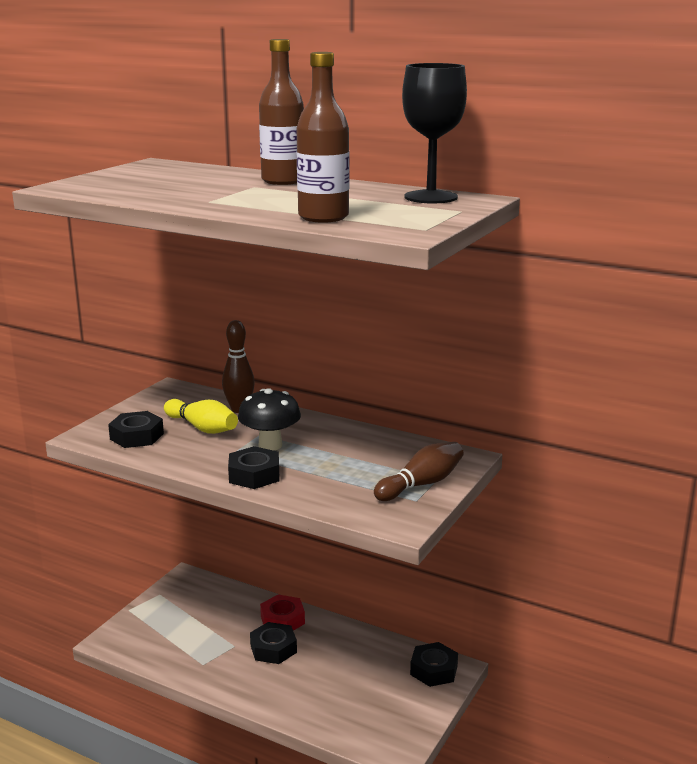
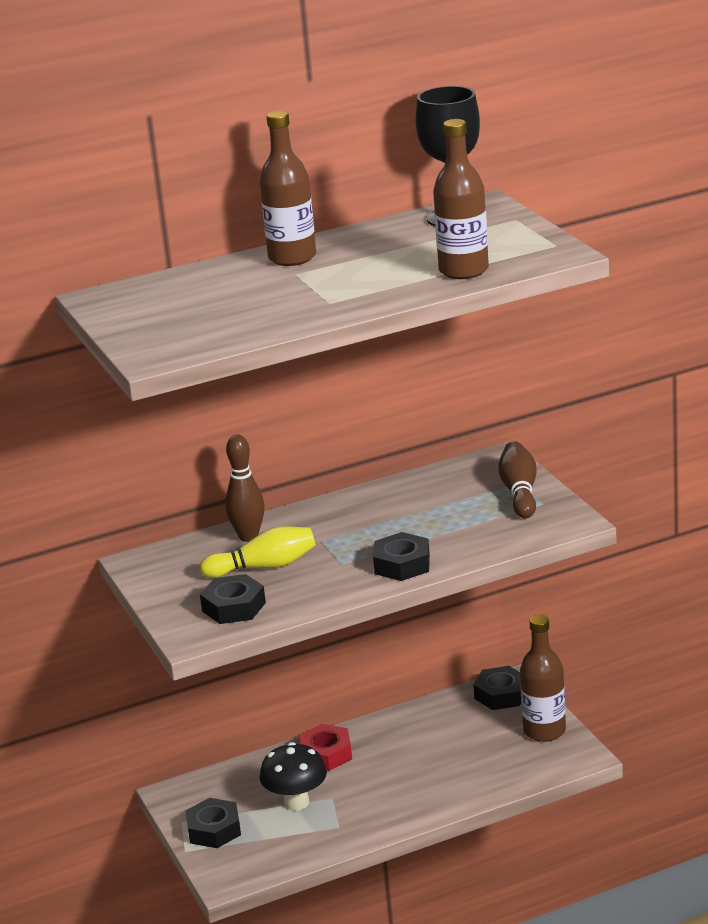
camera: 50 degrees left, 5 degrees up
(270, 445) = (352, 541): black mushroom -> black mushroom (296, 802)
(273, 648) = (365, 775): black nut -> black nut (214, 830)
(410, 715) = (544, 731): none -> brown bottle

